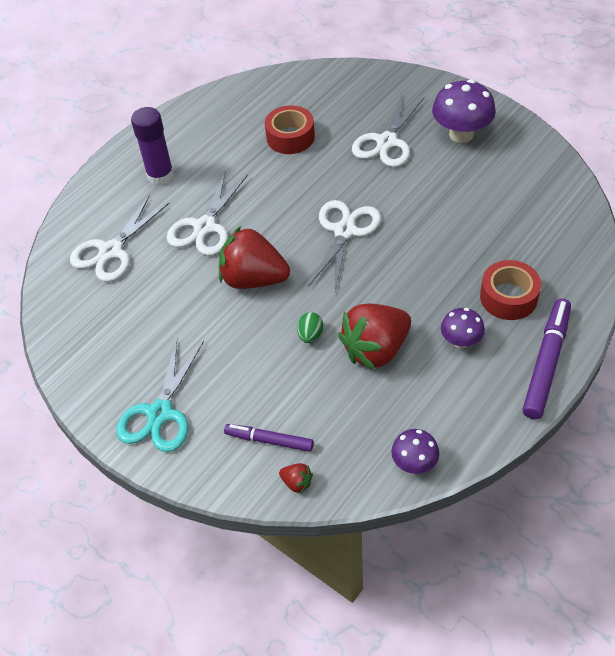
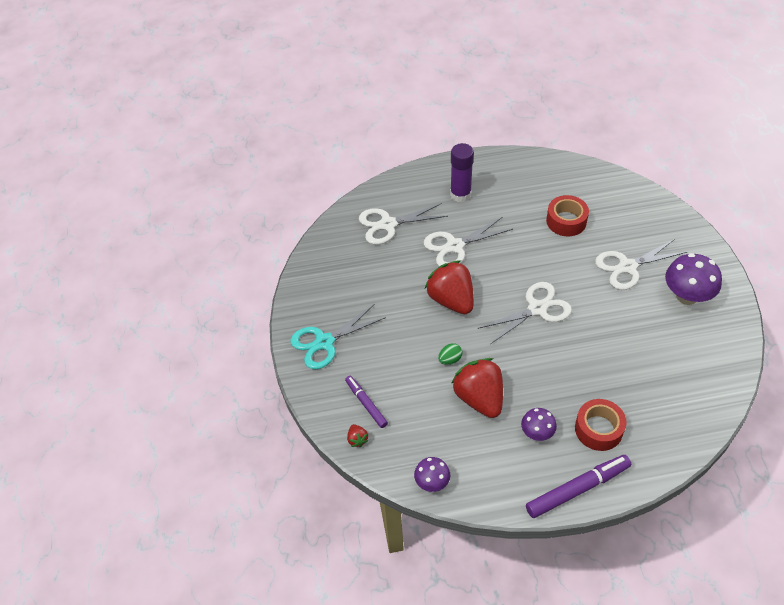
camera: 40 degrees right, 0 degrees up
(376, 350) = (479, 398): red strawberry -> red strawberry turned 60 degrees clockwise

